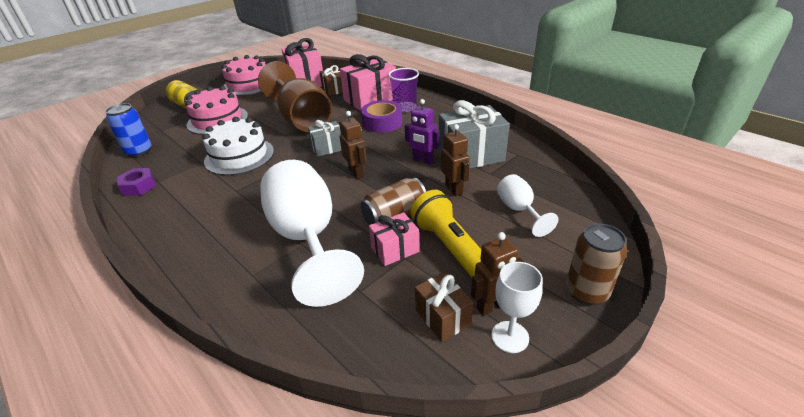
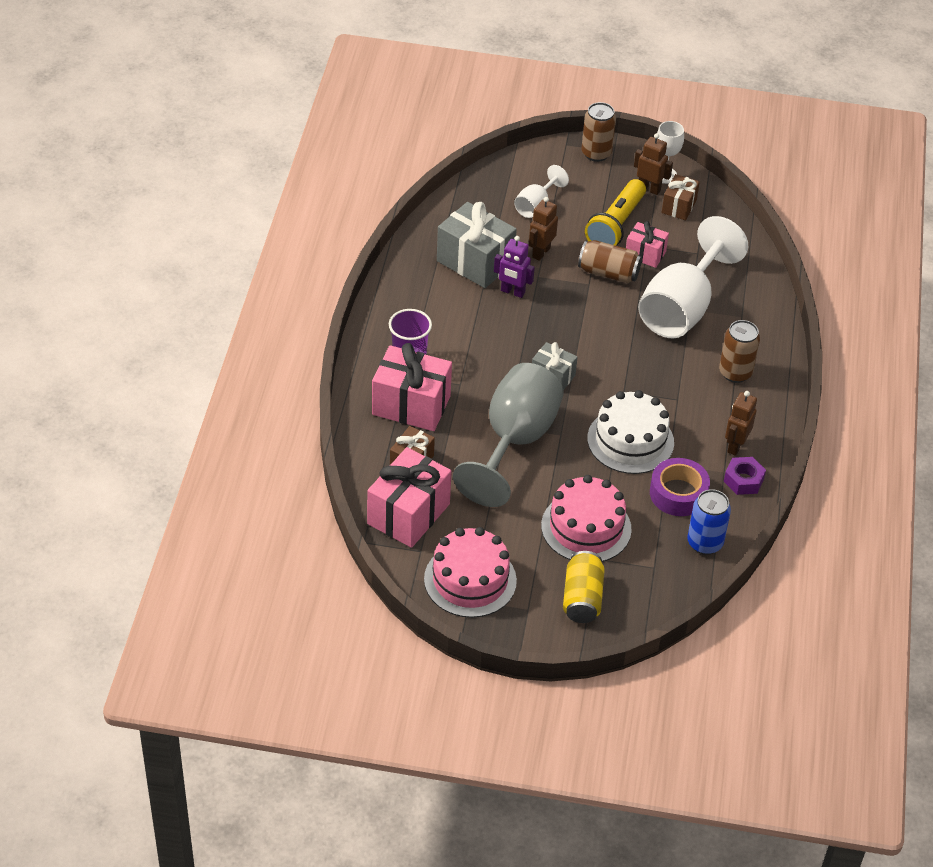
camera: 130 degrees left, 10 degrees up
(210, 233) = (735, 373): none -> brown can
(302, 119) = (514, 441): brown goblet -> grey goblet
(356, 173) = (574, 329): brown robot -> brown robot (735, 446)
(382, 123) = (463, 361): purple tape -> purple tape (678, 493)
(423, 160) = (512, 292): purple robot -> purple robot turned 120 degrees clockwise

